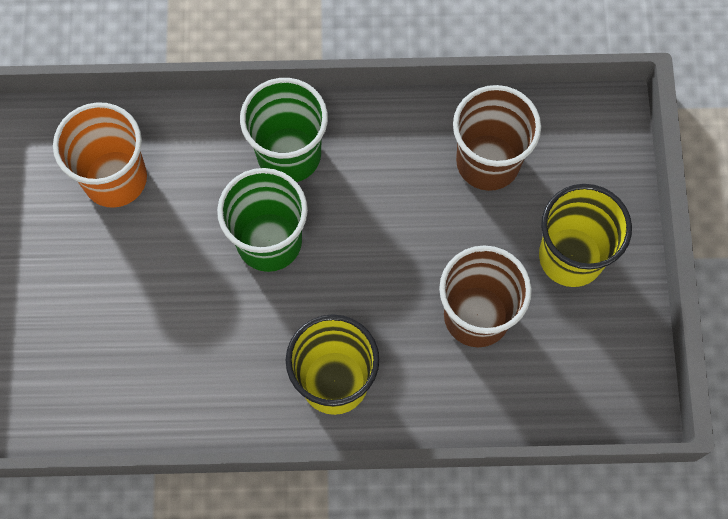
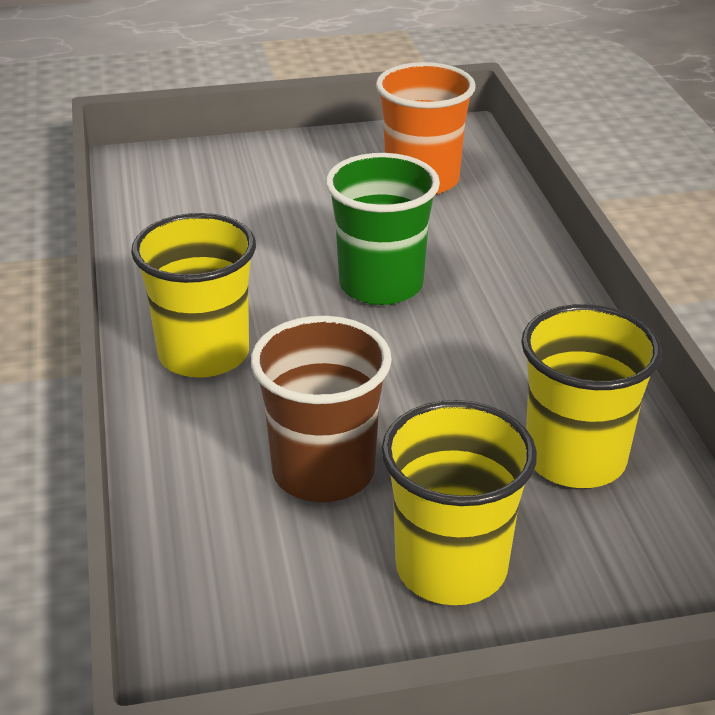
camera: 80 degrees right, 35 degrees down
(289, 154) = (503, 286): green cup -> none
(488, 162) = (575, 458): brown cup -> yellow cup

